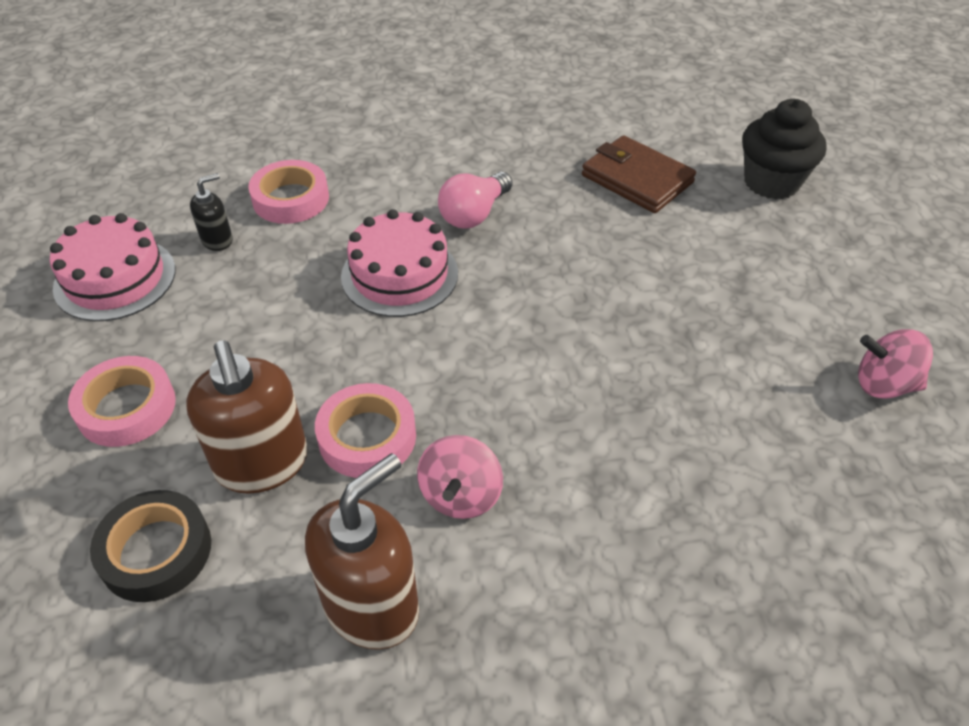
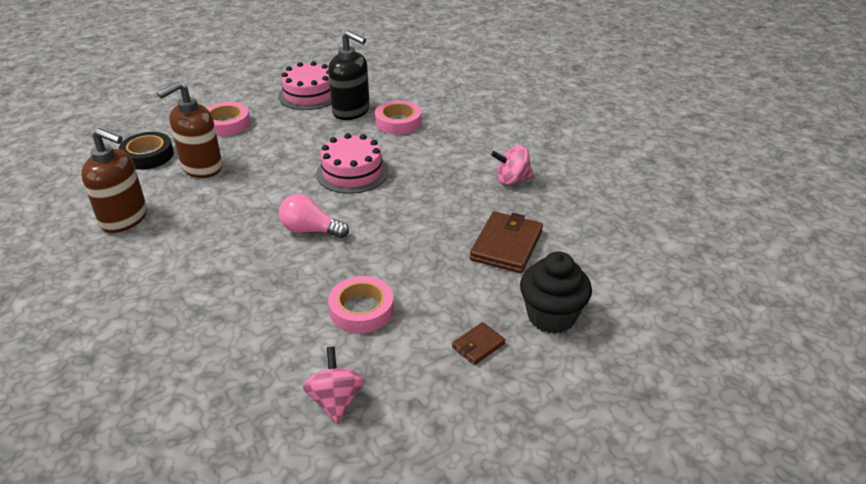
camera: 70 degrees right, 10 degrees down
(217, 240) = (351, 111): black soap dispenser -> black soap dispenser, size x1.99
(367, 437) = (226, 192): pink tape -> pink tape (361, 310)
(460, 495) = (194, 230): pink spinning top -> pink spinning top (512, 180)
(474, 214) = (422, 185): pink light bulb -> pink light bulb (310, 230)
(807, 246) = (478, 345): none -> brown wallet

